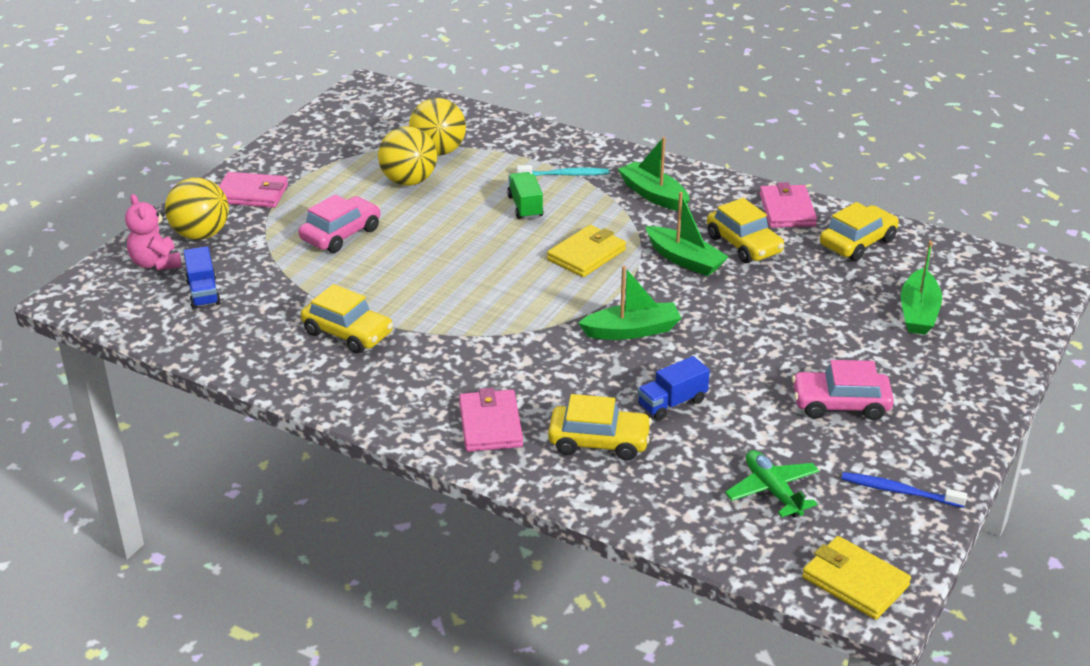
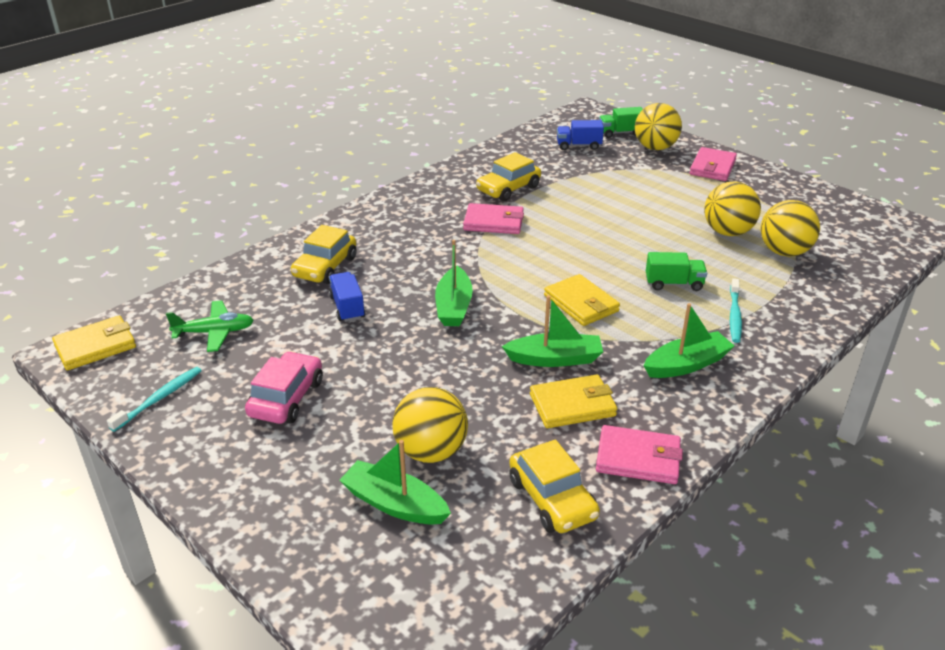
camera: 105 degrees right, 0 degrees up
(156, 263) = (620, 133): pink teddy bear -> green truck
(341, 234) = (644, 196): pink car -> none
(490, 425) = (373, 228): pink wallet -> pink wallet (493, 222)
(685, 260) = (555, 359): green boat -> green boat turned 150 degrees counterclockwise
(744, 244) = (572, 405): yellow car -> yellow wallet
(849, 306) = (431, 451): none -> yellow ball
(899, 491) = (160, 398): blue toothbrush -> turquoise toothbrush

